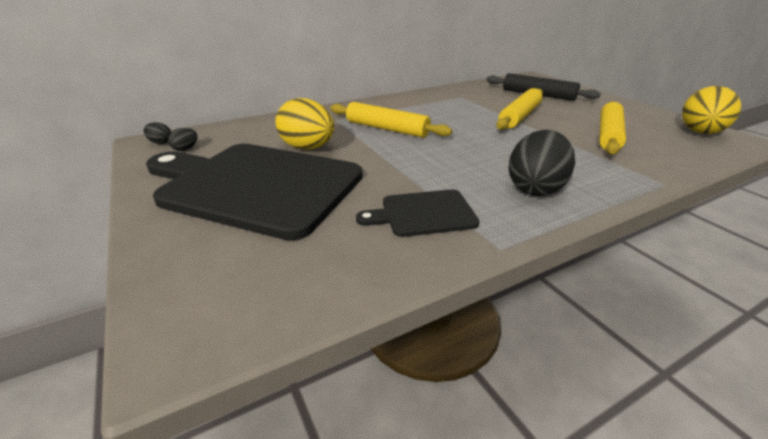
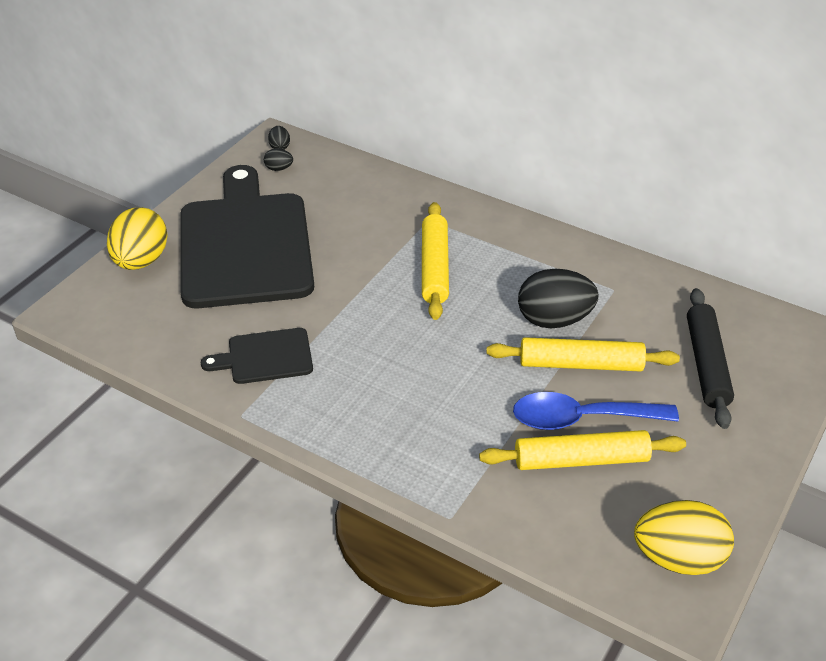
camera: 60 degrees right, 10 degrees up
(307, 148) = (339, 236): yellow egg -> yellow egg (141, 261)
(423, 213) = (265, 357): black cutting board -> black cutting board turned 60 degrees counterclockwise
(535, 188) = (364, 417): black egg -> black egg (554, 320)
(570, 127) = (581, 419): none -> blue spoon

